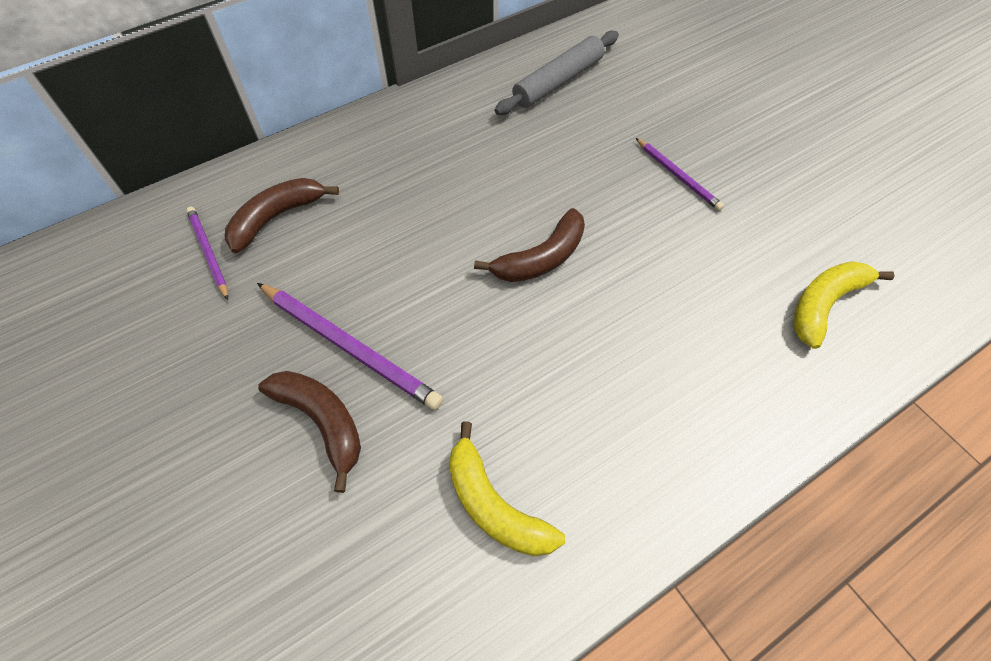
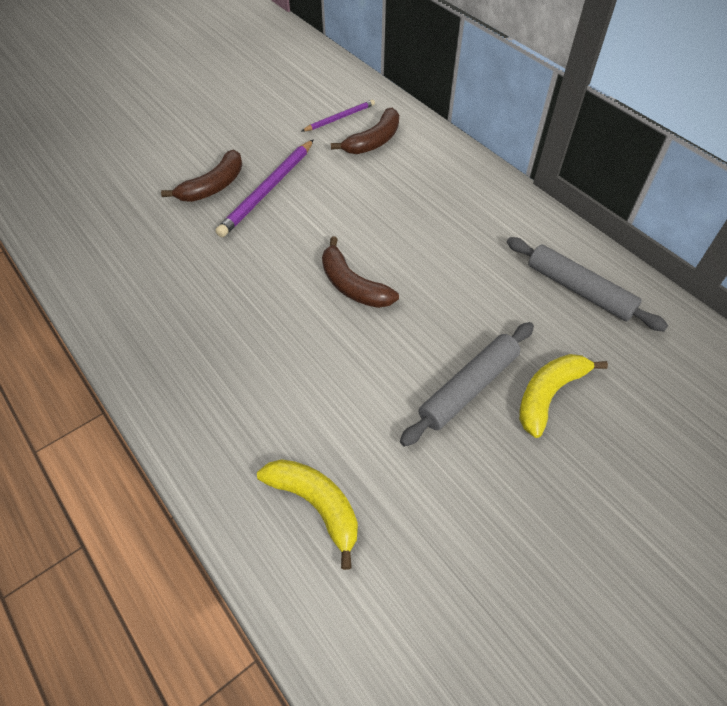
camera: 85 degrees right, 5 degrees down
(276, 218) = (374, 141): brown banana -> brown banana turned 90 degrees clockwise
(494, 505) = (148, 270): yellow banana -> yellow banana (549, 395)
(678, 176) = (468, 388): purple pencil -> grey rolling pin

